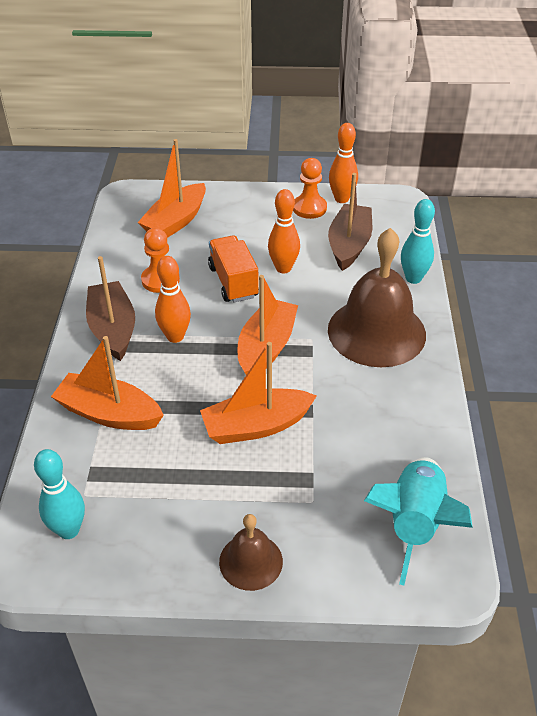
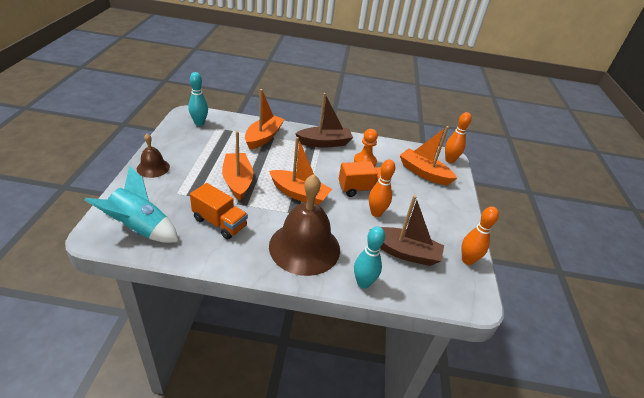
camera: 90 degrees right, 5 degrees down
(175, 336) = (315, 162): orange bowling pin -> orange bowling pin (449, 160)
(309, 208) = (450, 238): orange pawn -> none
(364, 427) = (220, 223): none -> orange truck

